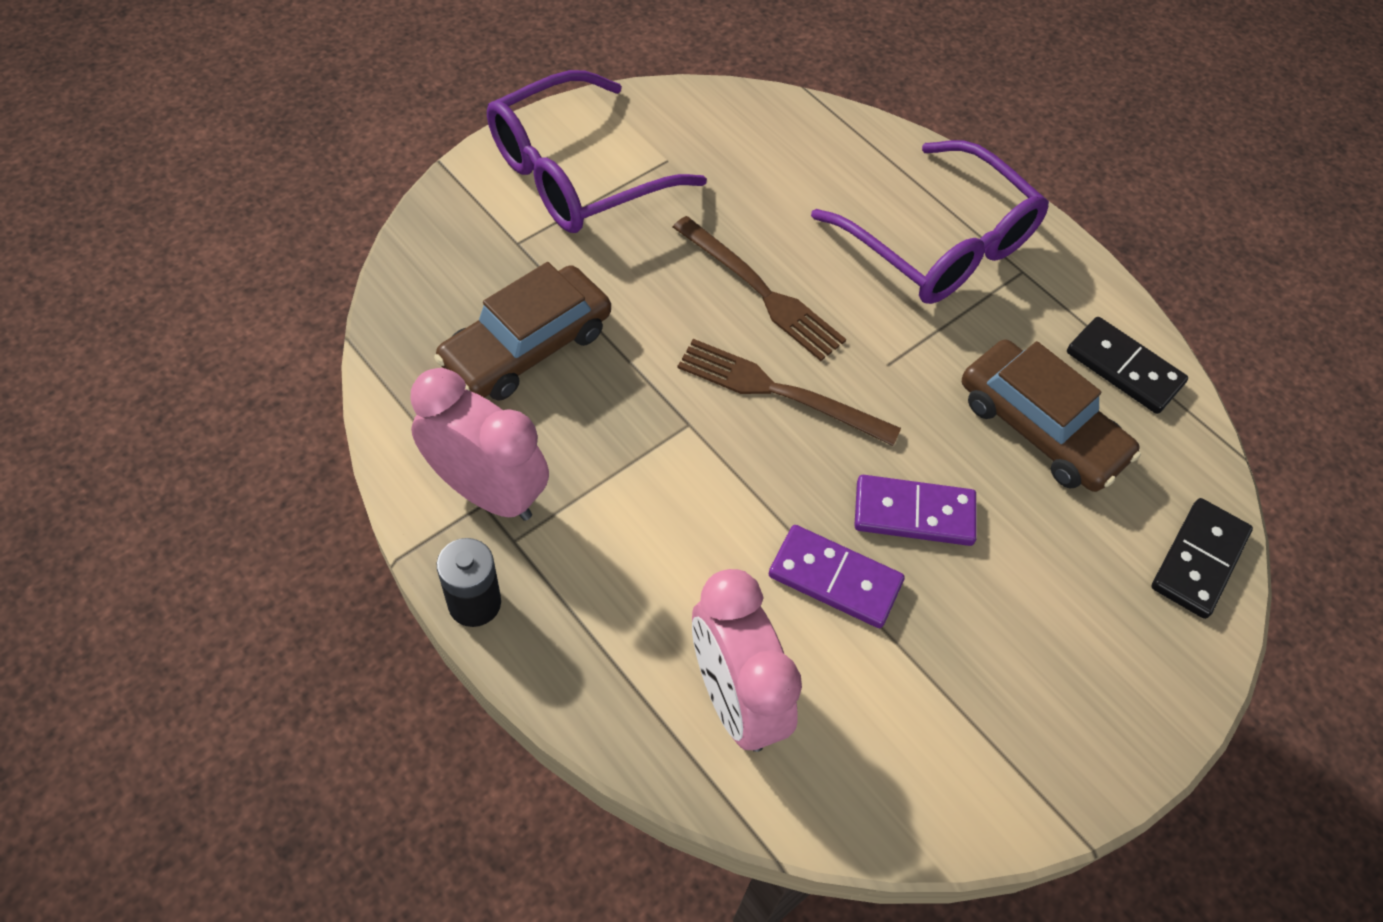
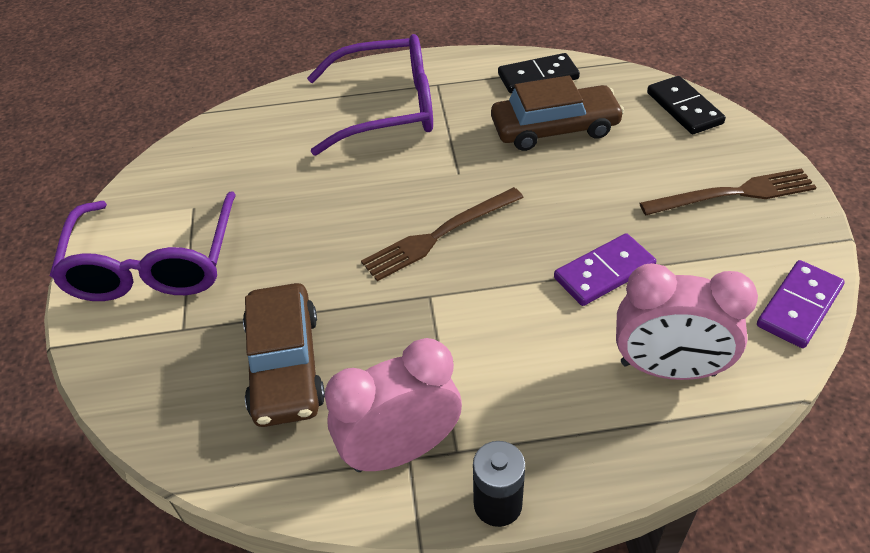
camera: 50 degrees left, 10 degrees down
(761, 291) = (350, 208): brown fork -> brown fork (733, 194)
(914, 513) = (578, 211): purple domino -> purple domino (799, 306)

